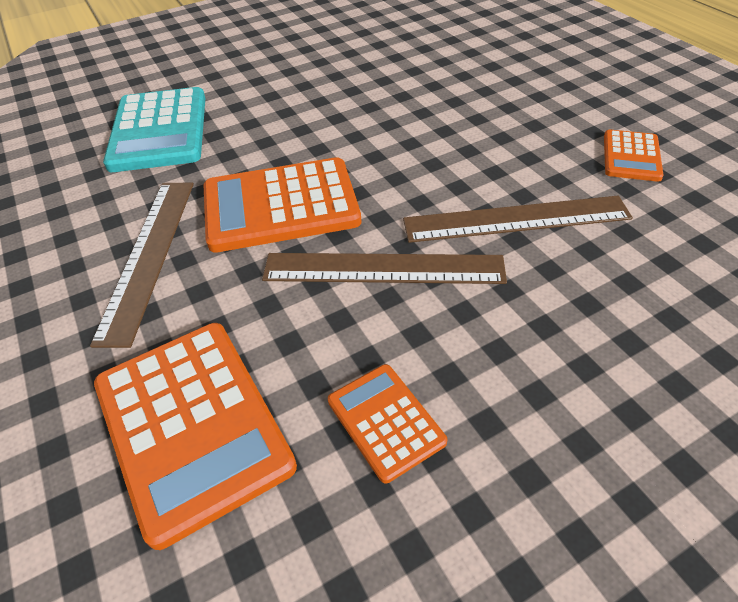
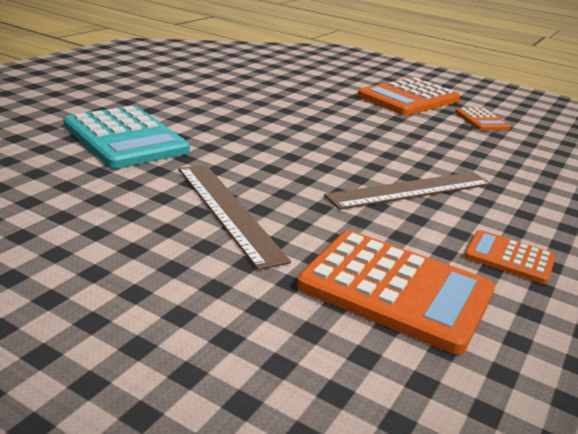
camera: 35 degrees left, 20 degrees down
(281, 206) = (295, 169): orange calculator -> orange calculator (408, 98)
(516, 219) = (457, 155): brown ruler -> none

